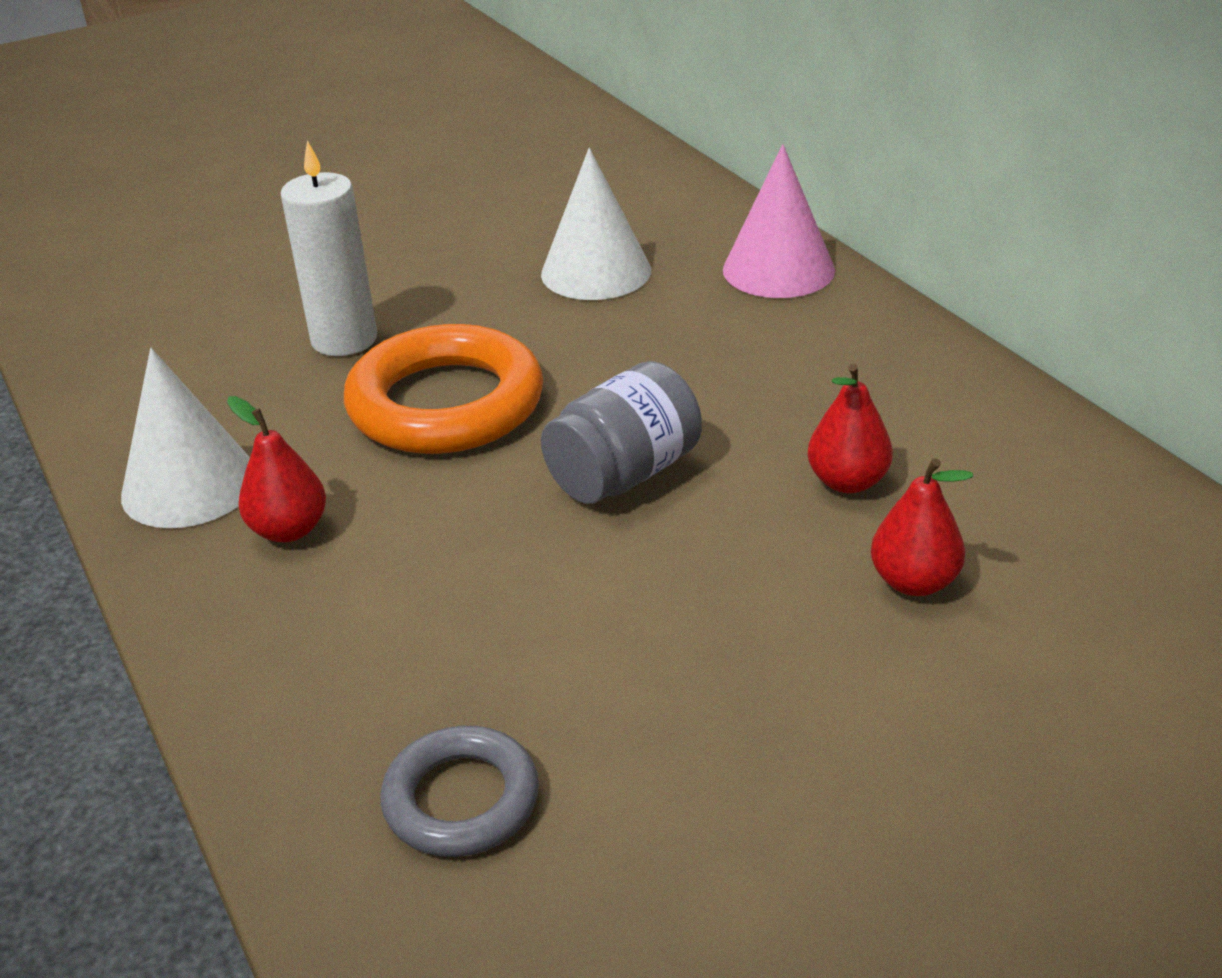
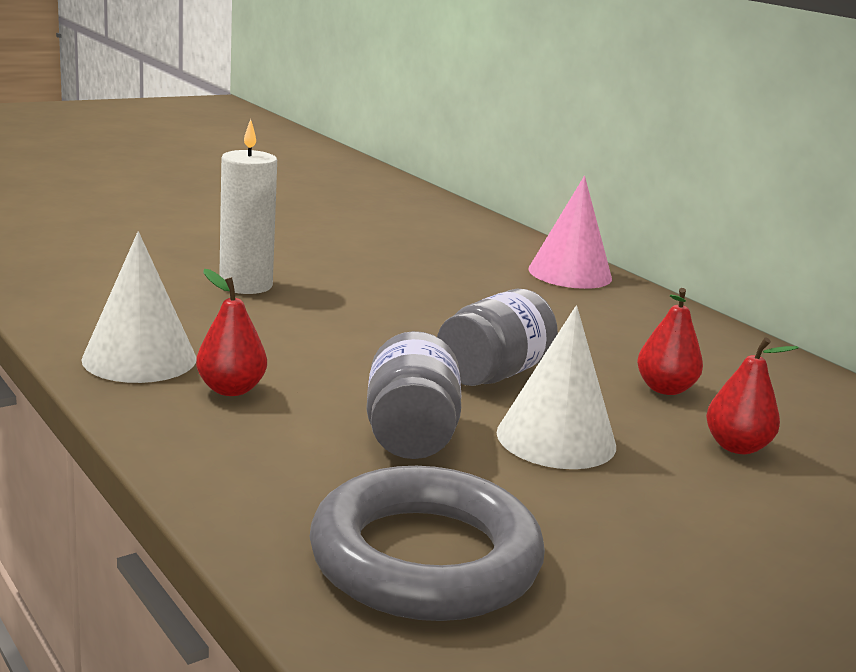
camera: 10 degrees left, 15 degrees down
(446, 403) = (339, 326): orange ring -> none
(461, 799) = (425, 558): grey ring -> grey ring, size x1.76
(492, 592) = (410, 435): none -> grey jar
(596, 272) = (433, 264): white cone -> white cone (556, 439)

